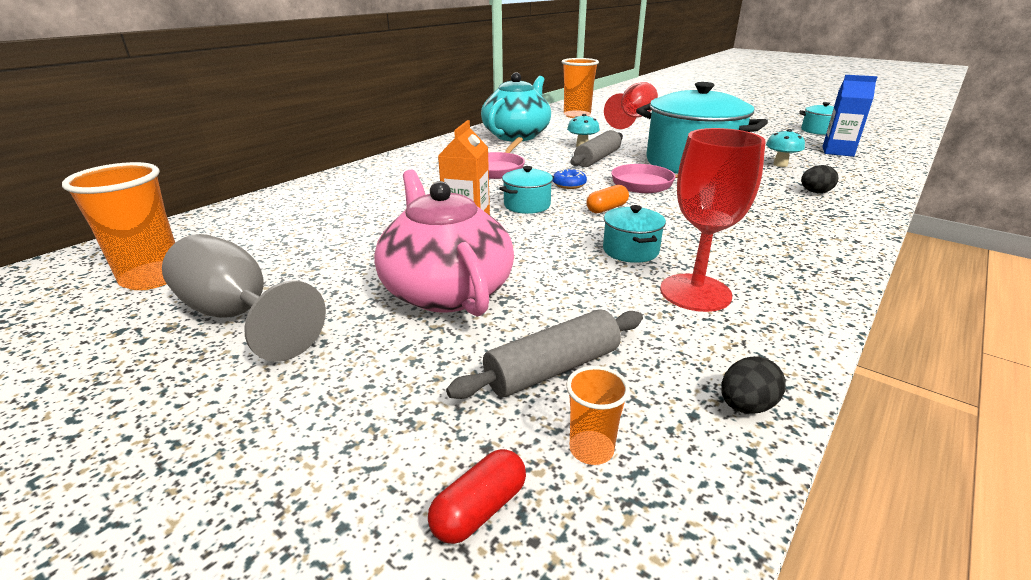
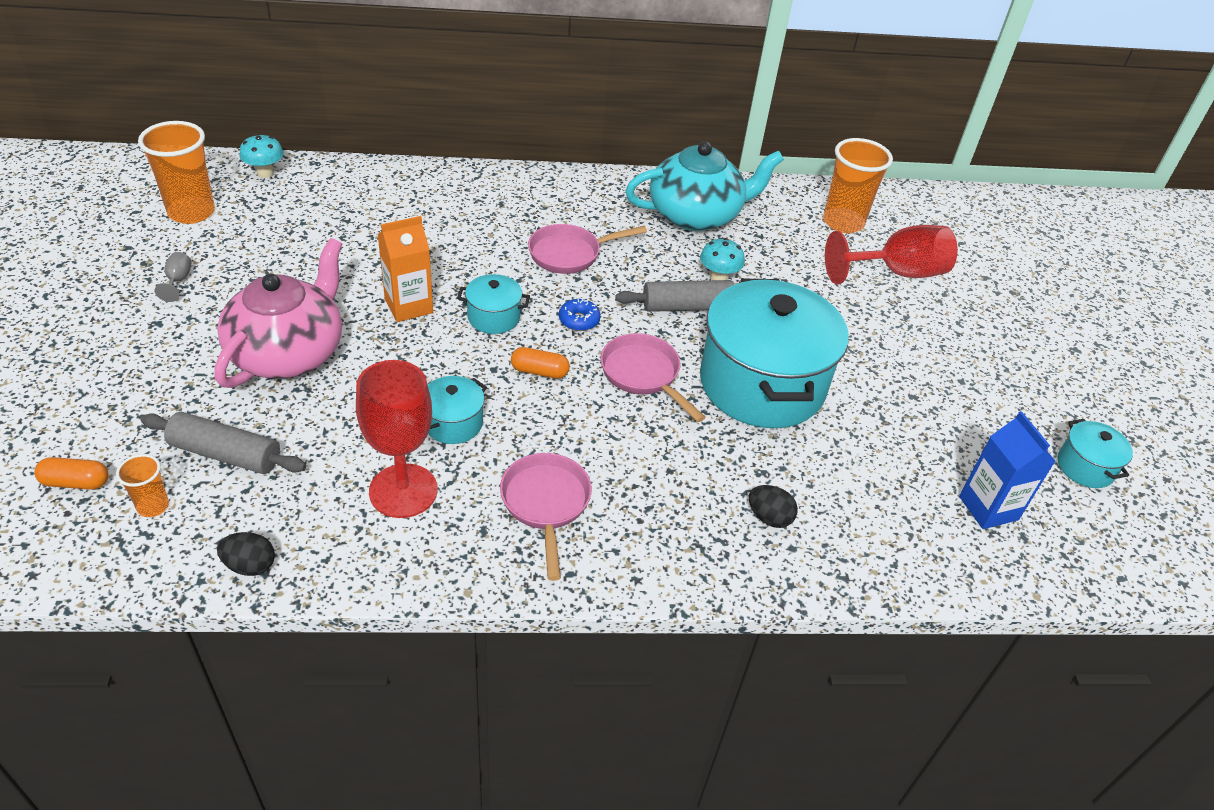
camera: 45 degrees right, 15 degrees up
(238, 316) = (178, 281): grey goblet -> grey goblet, size x0.40
(479, 509) = (76, 482): red capsule -> orange capsule
(755, 246) = (546, 504): none -> pink pan
(780, 164) = (850, 463): turquoise mushroom -> turquoise mushroom (265, 173)

